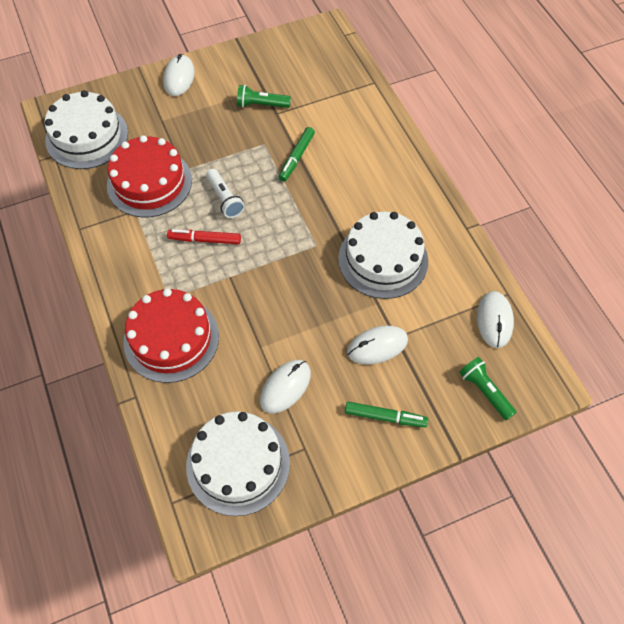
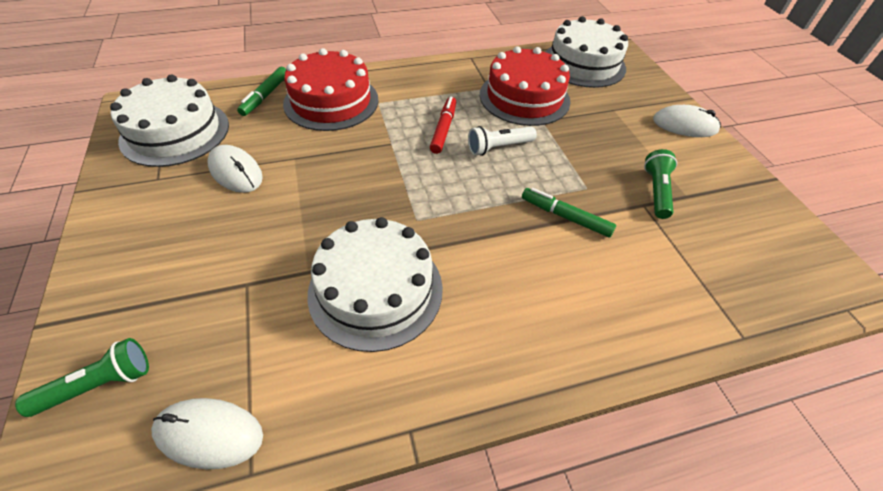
camera: 95 degrees right, 10 degrees down
(377, 346) = (243, 261): white mouse -> none
(385, 417) = (143, 253): green marker -> green marker (265, 96)

